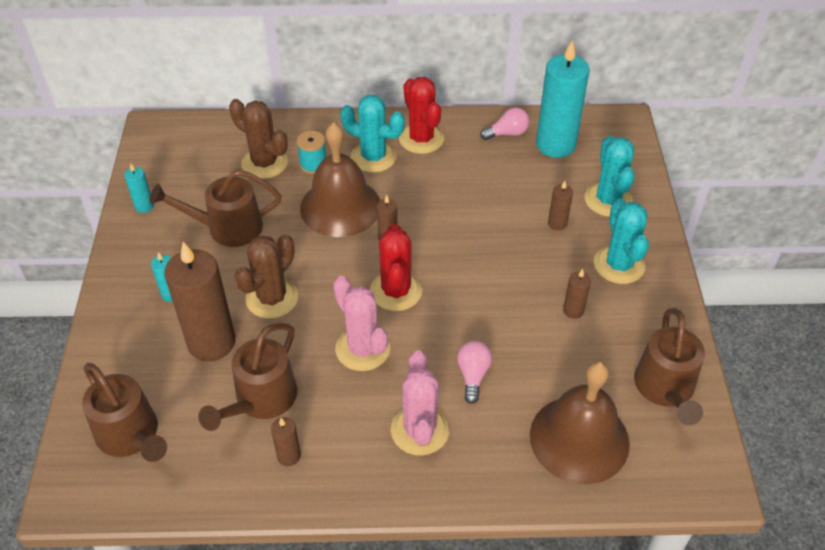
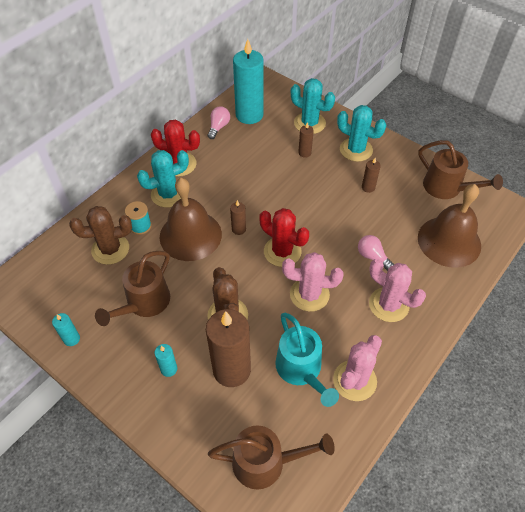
camera: 50 degrees left, 5 degrees up
(261, 400) = (301, 370): brown watering can -> turquoise watering can
(289, 456) = (354, 380): brown candle -> pink cactus

